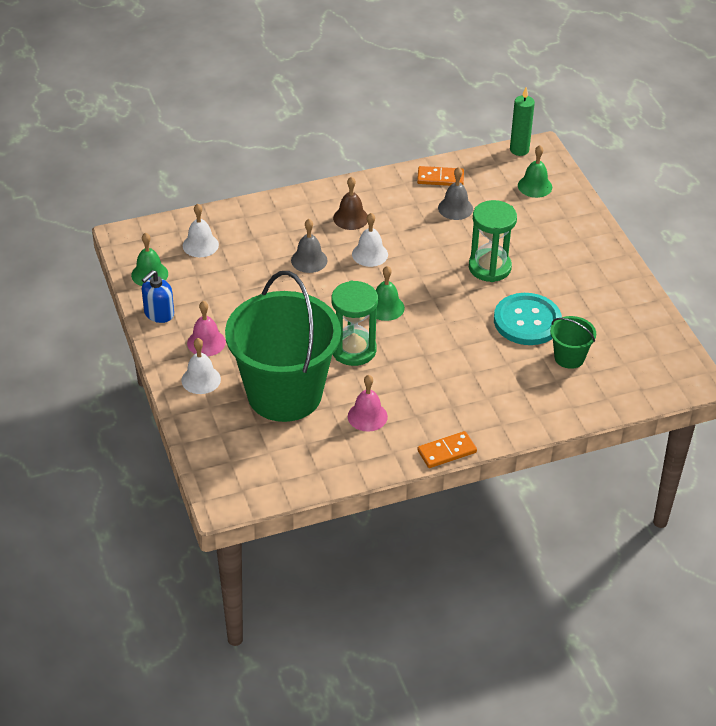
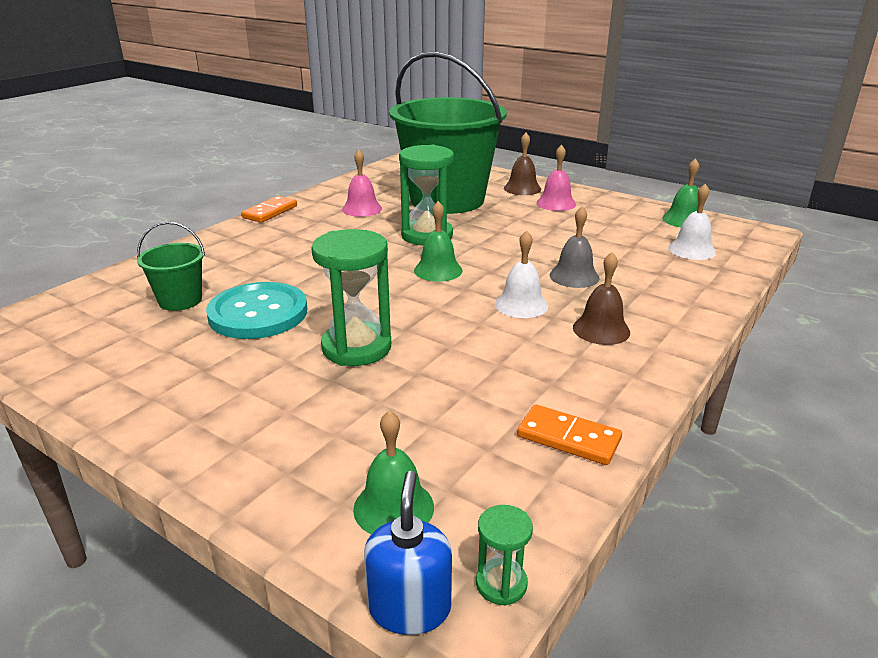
camera: 145 degrees right, 15 degrees down
(159, 313) = (623, 204): blue soap dispenser -> blue soap dispenser (409, 607)
(201, 379) = (522, 188): white bell -> brown bell
(440, 178) = (568, 438): orange domino -> orange domino turned 60 degrees clockwise
(455, 208) = (488, 401): grey bell -> none
(519, 150) = (501, 584): green candle -> green hourglass

